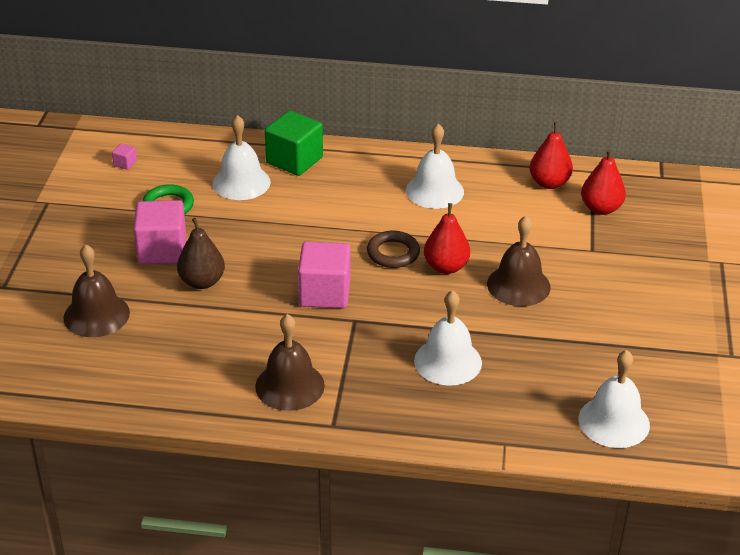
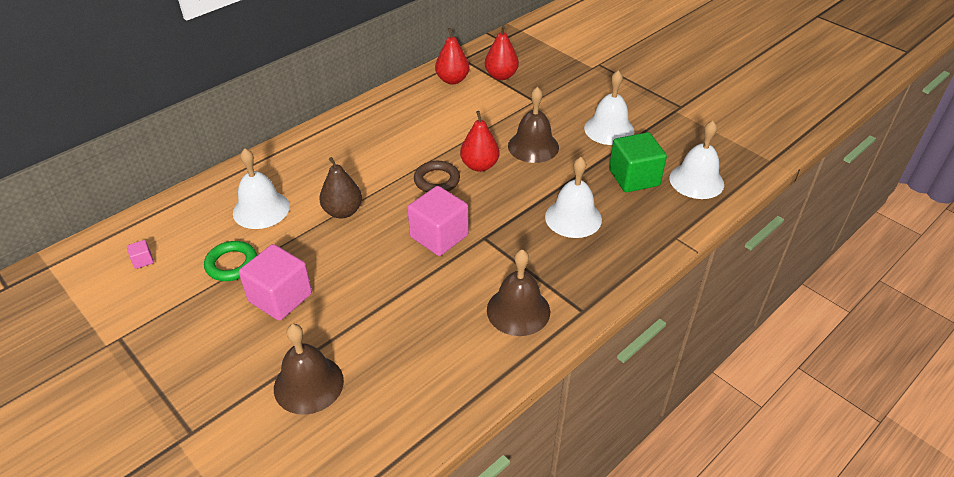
camera: 50 degrees left, 5 degrees up
(202, 282) = (347, 295): brown pear -> brown pear (343, 211)
(294, 160) = (275, 169): green cube -> green cube (634, 177)
(434, 191) = (397, 127): white bell -> white bell (609, 129)

